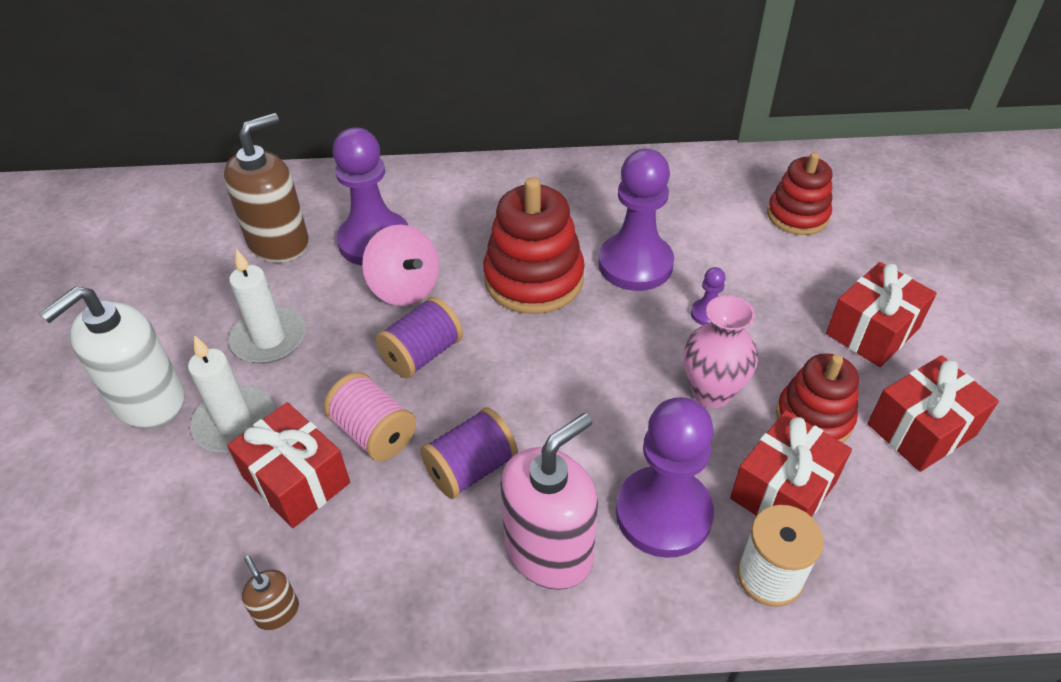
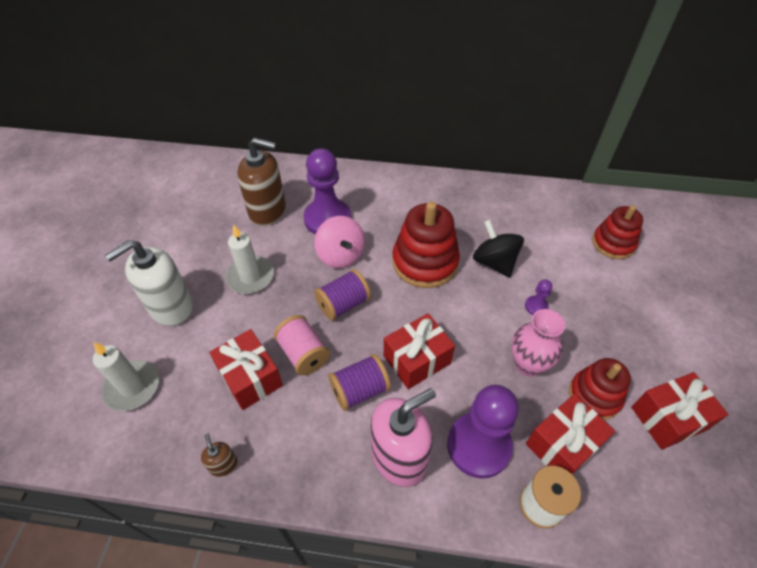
camera: 10 degrees right, 5 degrees up
(235, 423) = (220, 331): white candle -> white candle (132, 387)
(279, 243) = (267, 211): brown soap dispenser -> brown soap dispenser turned 45 degrees clockwise
(635, 264) = (494, 262): purple pawn -> black spinning top
(872, 331) = (648, 338): red gift -> red gift (417, 359)

